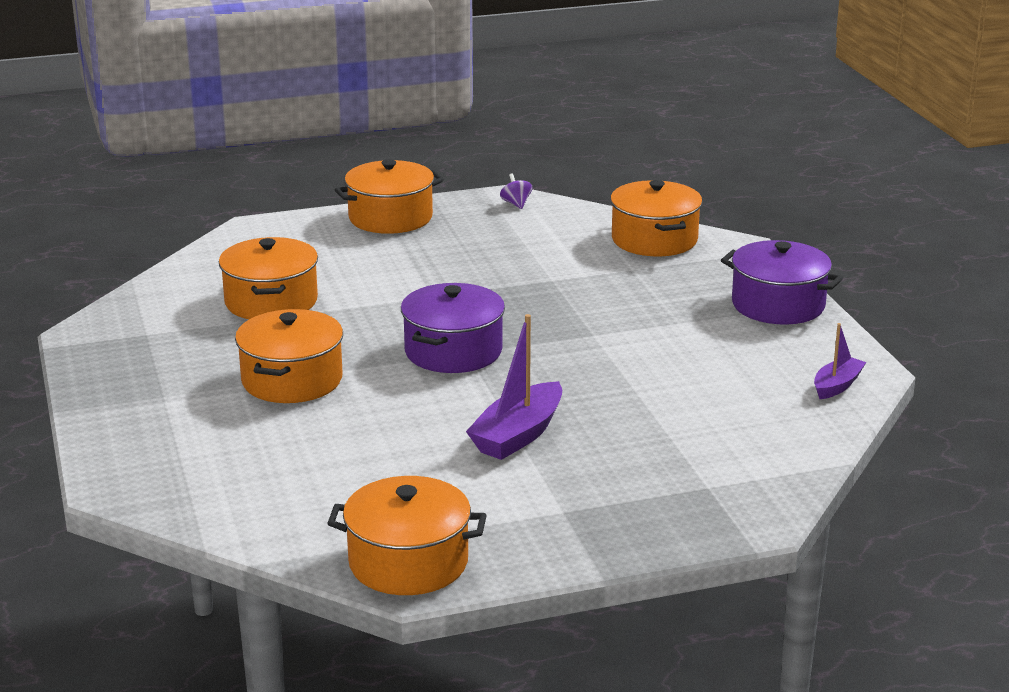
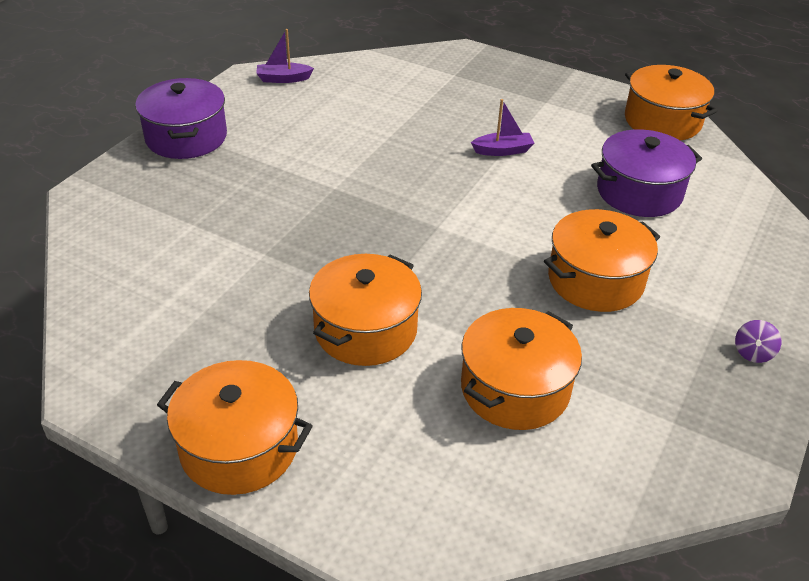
camera: 135 degrees left, 15 degrees up
(453, 351) = (446, 233): purple pot -> purple pot (639, 192)
(516, 204) = (104, 374): purple spinning top -> purple spinning top (752, 353)
(518, 435) = (503, 150): purple boat -> purple boat, size x0.60
(654, 240) = (115, 242): orange pot -> orange pot (365, 329)

